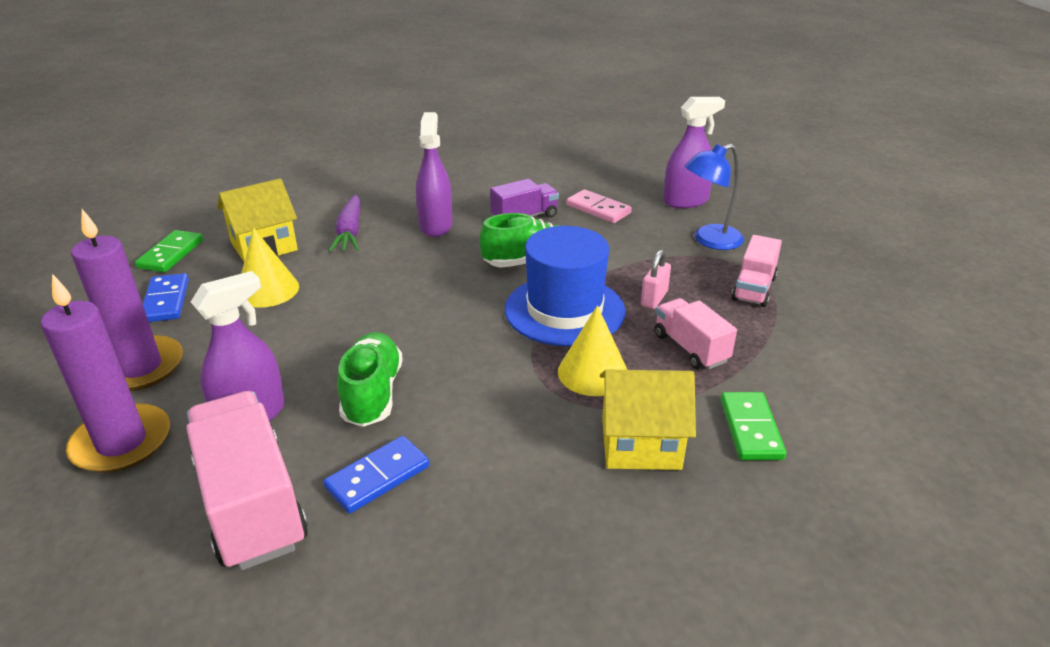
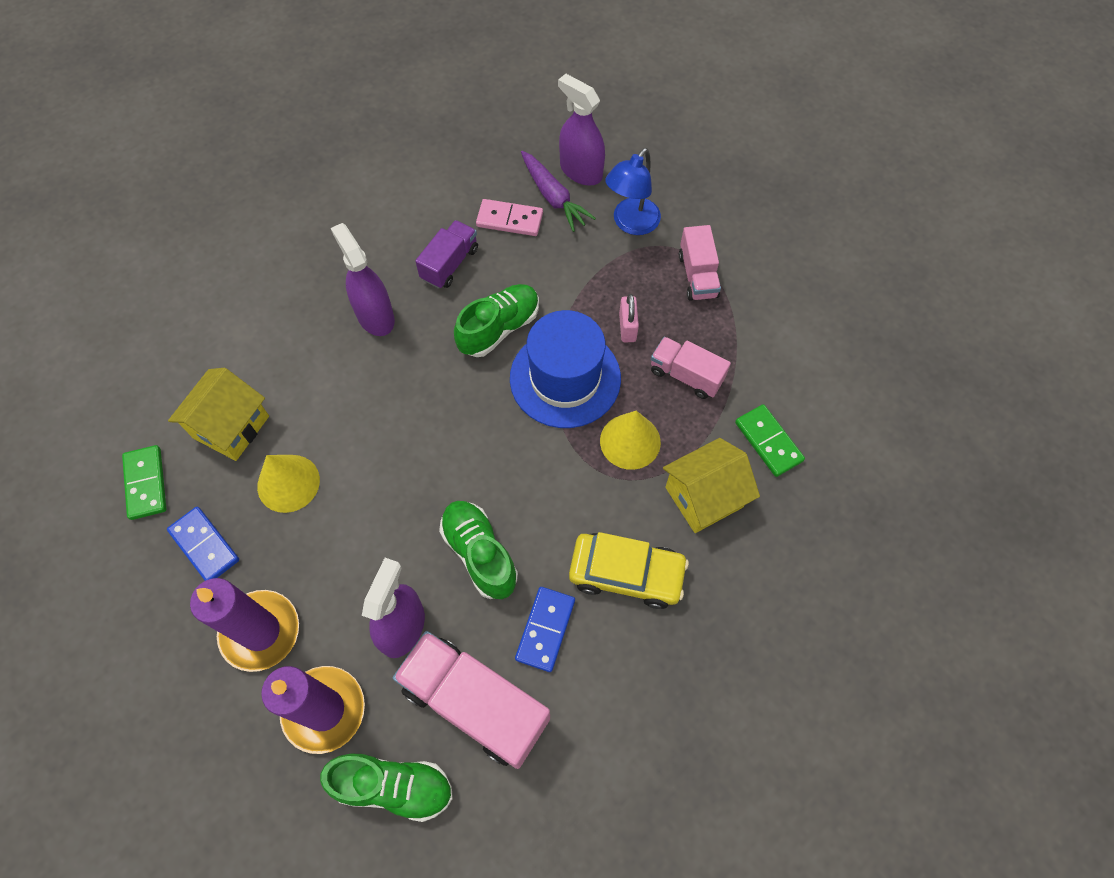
camera: 30 degrees left, 30 degrees up
(107, 532) = (394, 786): none -> green shoe
(350, 232) = (299, 366): purple carrot -> purple carrot (553, 197)
(502, 470) = (626, 574): none -> yellow car
(685, 201) = (581, 171): purple spray bottle -> purple spray bottle turned 90 degrees counterclockwise

